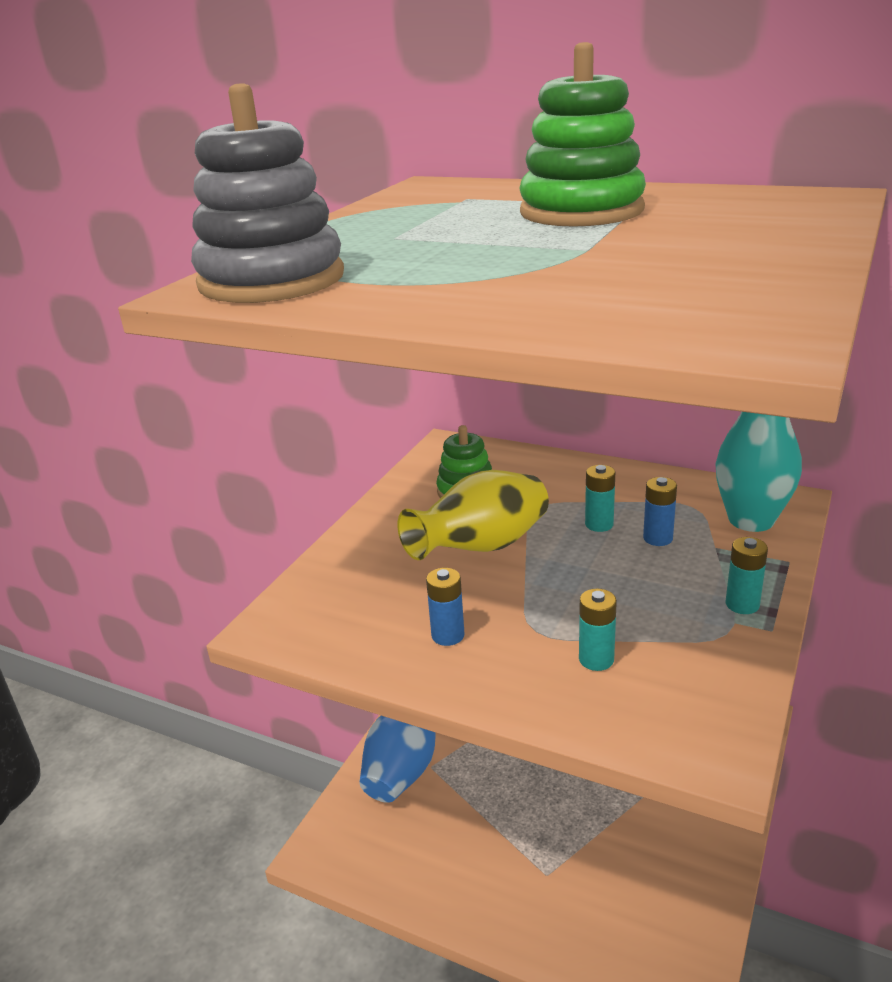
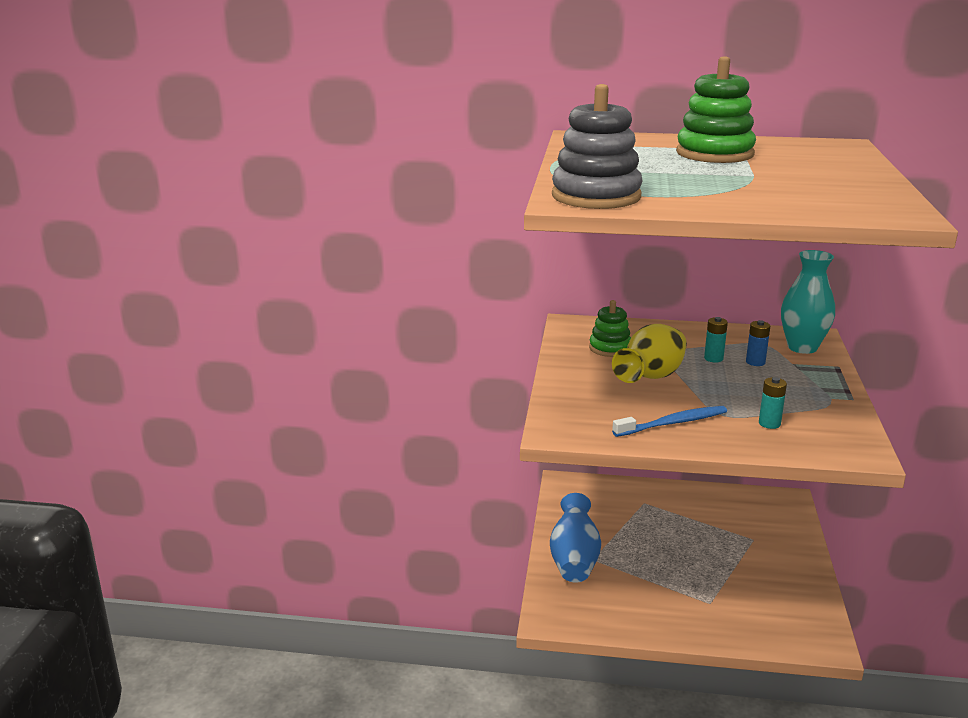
camera: 20 degrees left, 5 degrees down
(448, 635) = (672, 423): blue battery -> blue toothbrush
(742, 604) = (829, 389): turquoise battery -> none

